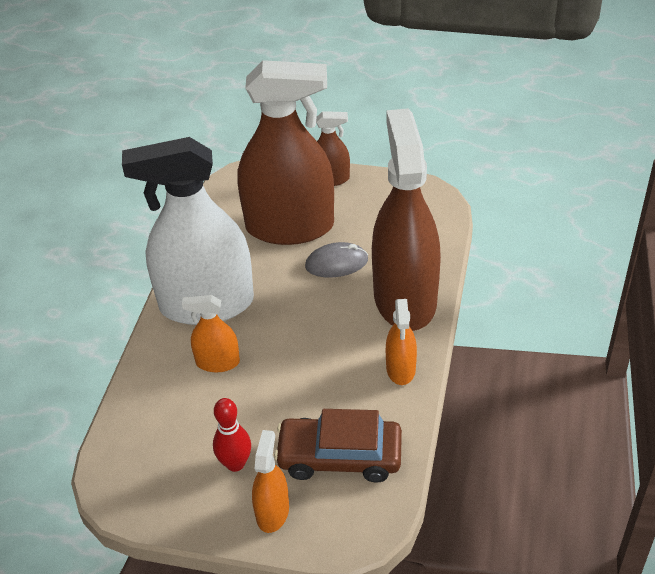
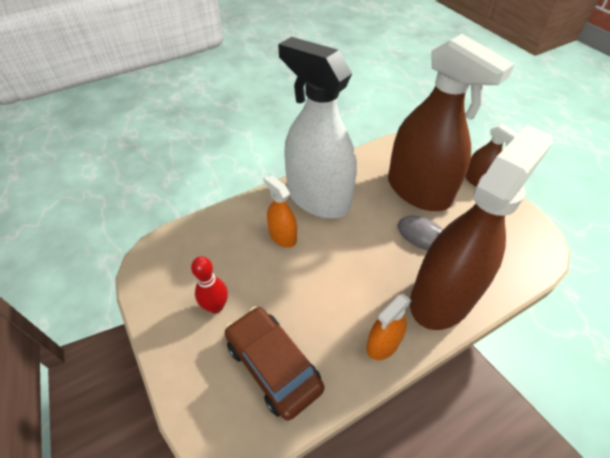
camera: 45 degrees right, 5 degrees up
(272, 512) = (195, 359): orange spray bottle -> none

